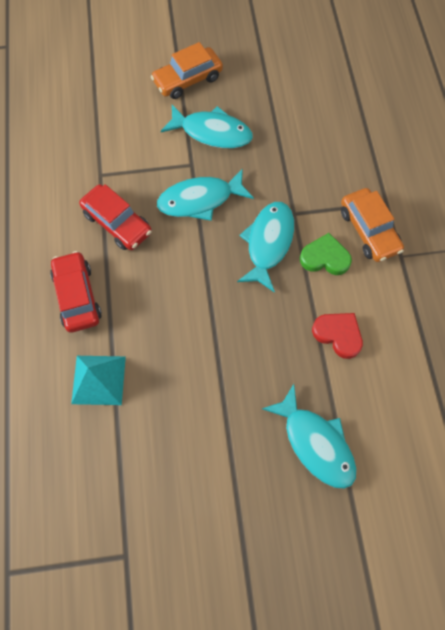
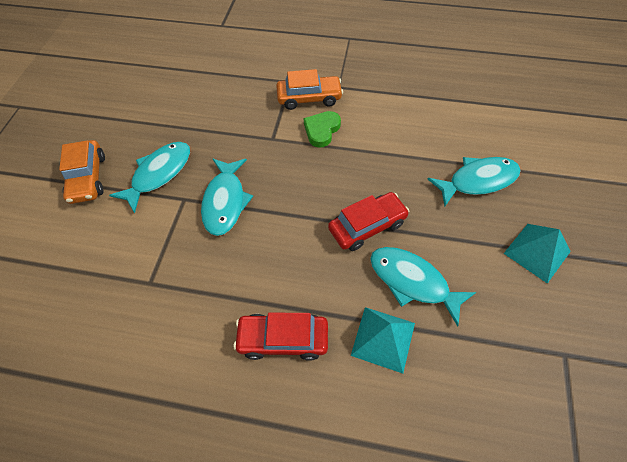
camera: 70 degrees left, 10 degrees down
(117, 223) = (215, 279): red car -> red car (367, 226)
(238, 520) = (537, 252): none -> turquoise pyramid
(268, 243) = (292, 163): turquoise fish -> turquoise fish (412, 281)
(338, 335) = (391, 141): red heart -> none

